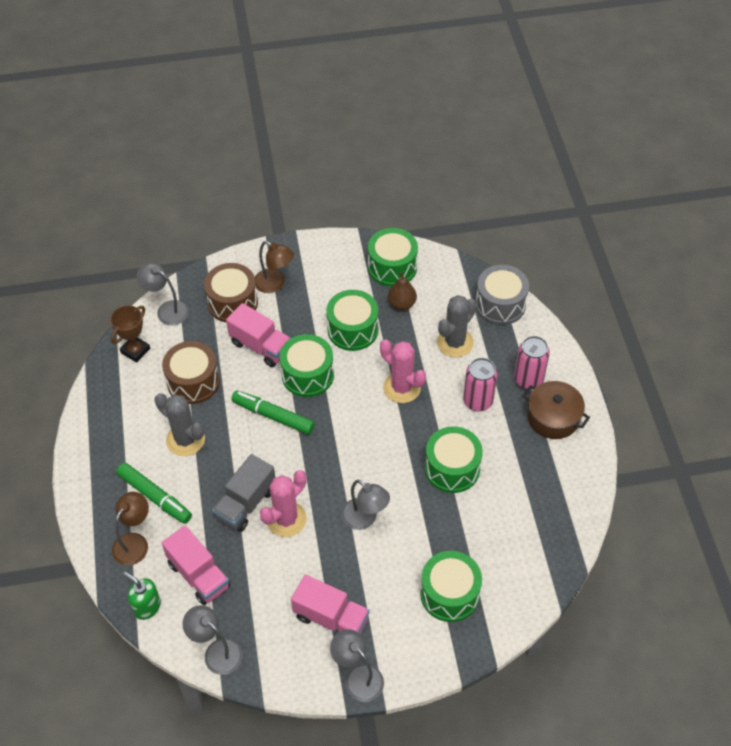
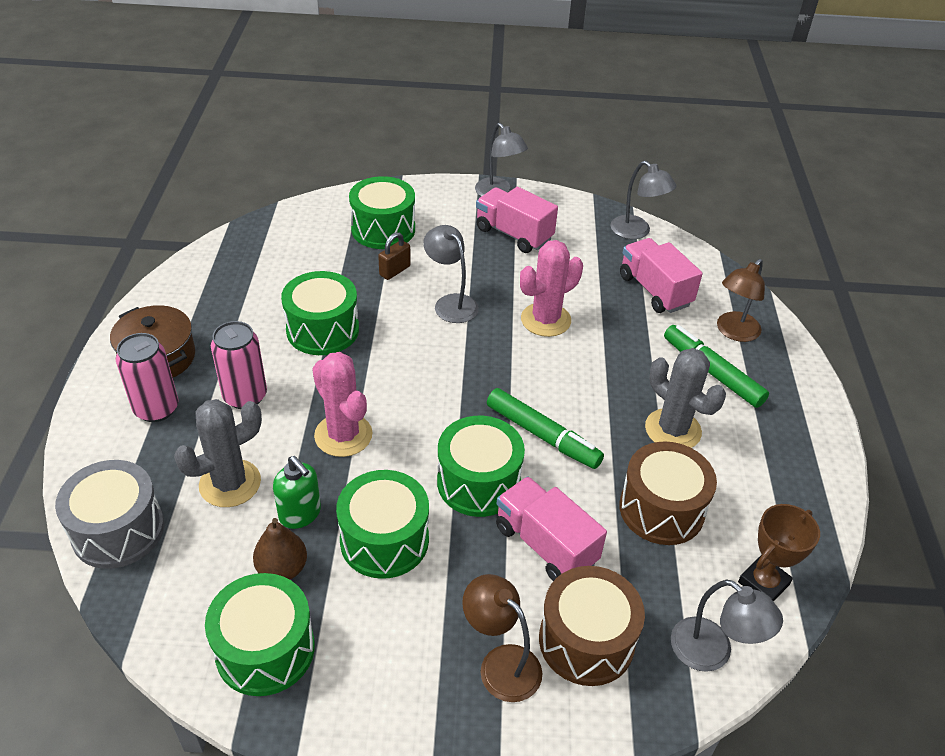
camera: 170 degrees left, 10 degrees down
(147, 607) = (713, 276): green soap dispenser -> green soap dispenser (300, 514)
(246, 503) = (593, 344): grey truck -> none
(421, 544) = (395, 271): none -> brown padlock

